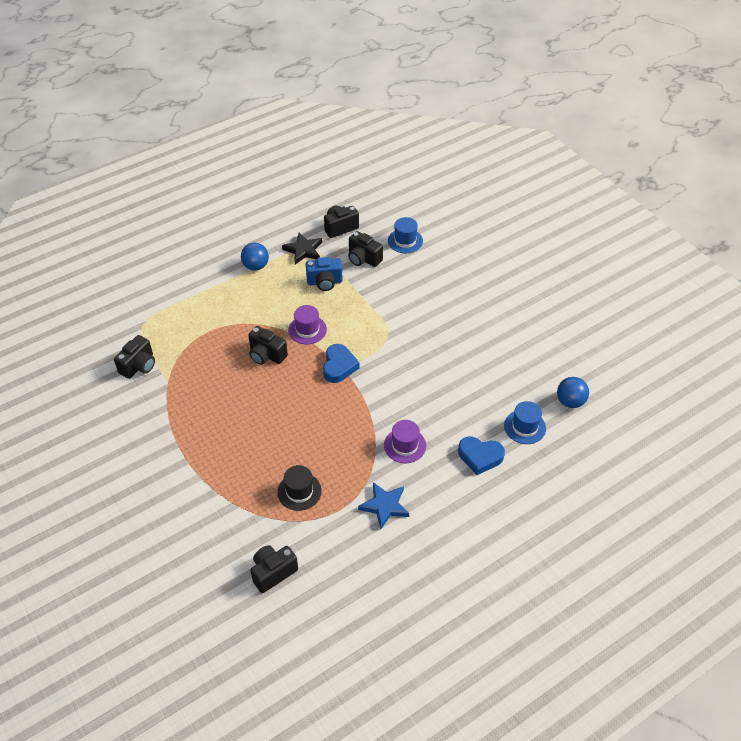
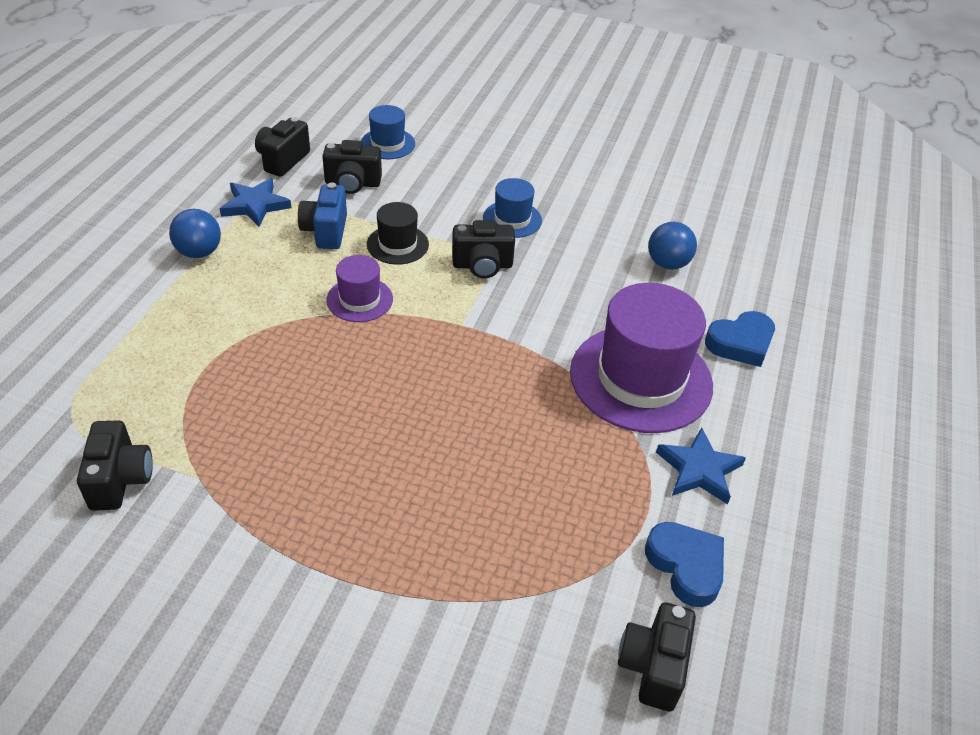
camera: 40 degrees left, 5 degrees down
(266, 355) = (330, 360): black camera -> black camera (482, 265)
(299, 491) = (568, 520): black hat -> black hat (397, 244)
(303, 250) = (255, 205): black star -> blue star
(324, 282) = (325, 231): blue camera -> blue camera turned 135 degrees clockwise
(339, 366) = (452, 324): blue heart -> blue heart (686, 566)
(405, 445) = (641, 378): purple hat -> purple hat, size x2.04
(524, 427) = (749, 284): blue hat -> blue hat (512, 219)
(570, 401) = (763, 233): blue ball -> blue ball (667, 264)

